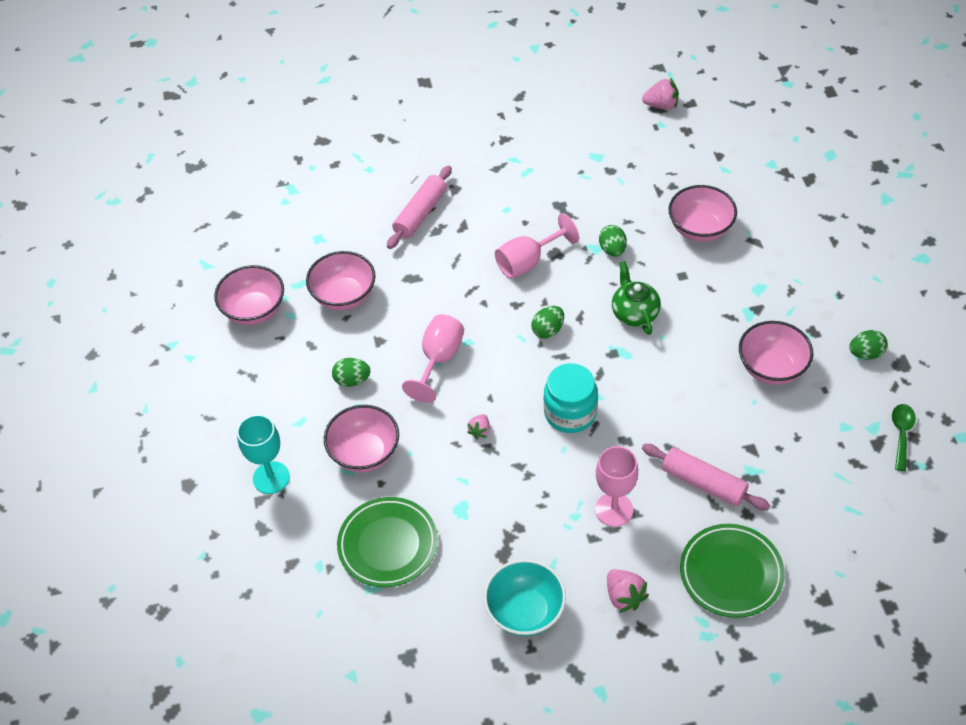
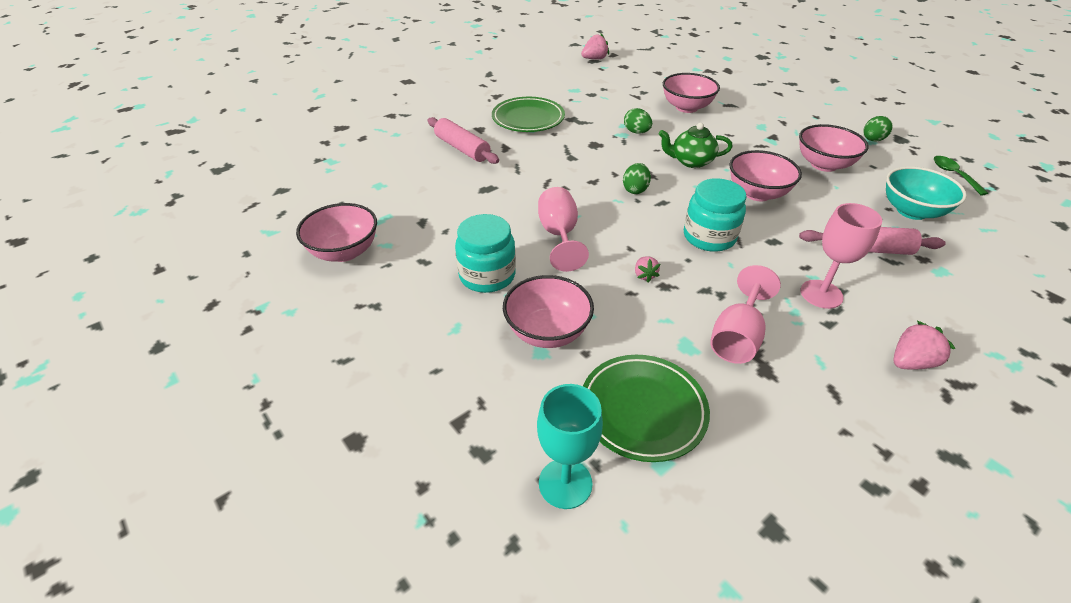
camera: 30 degrees left, 10 degrees down
(271, 478) = (458, 393): turquoise goblet -> turquoise goblet (565, 483)
(344, 296) = (432, 216): pink bowl -> pink bowl (757, 193)
(352, 380) = (487, 275): green egg -> turquoise jar
(420, 214) = (462, 148): pink rolling pin -> pink rolling pin turned 45 degrees counterclockwise
(525, 611) = (841, 416): turquoise bowl -> turquoise bowl (911, 211)
(528, 262) = (578, 154): pink goblet -> pink goblet (737, 337)
(624, 596) = (911, 362): pink strawberry -> pink strawberry turned 60 degrees counterclockwise
(634, 313) = (691, 161): green teapot -> green teapot turned 45 degrees counterclockwise
(731, 573) = (967, 306): green plate -> green plate (528, 119)

